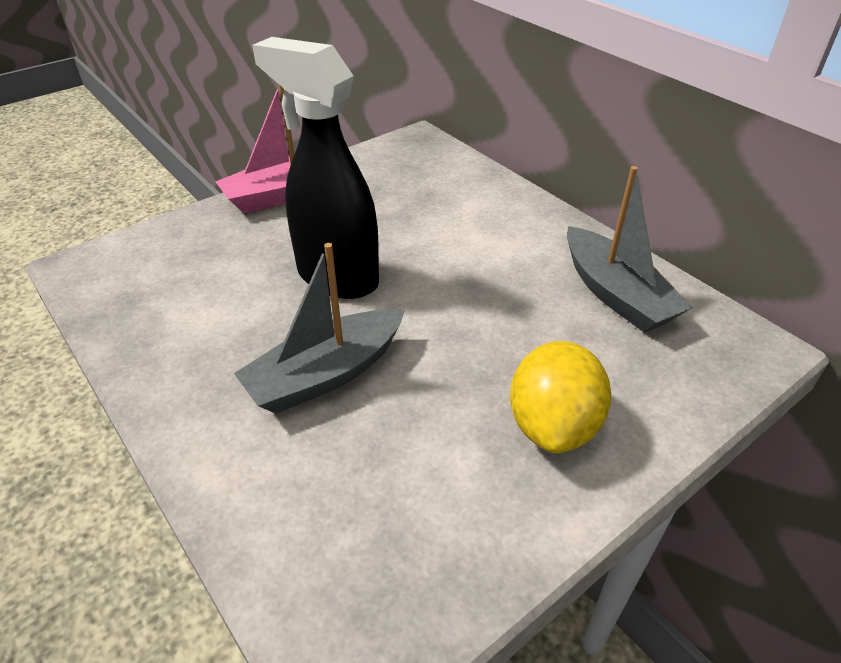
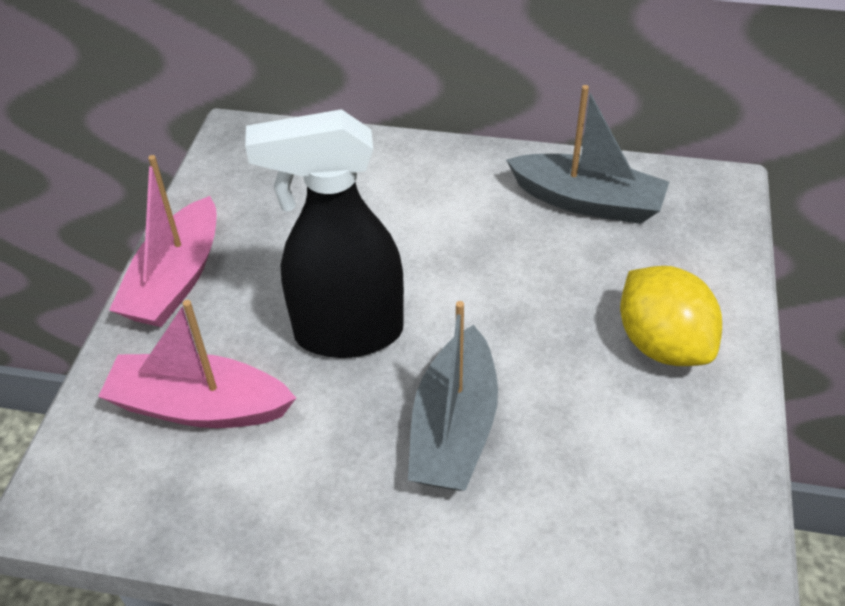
camera: 40 degrees left, 5 degrees up
(206, 265) = (199, 406): none -> pink boat

